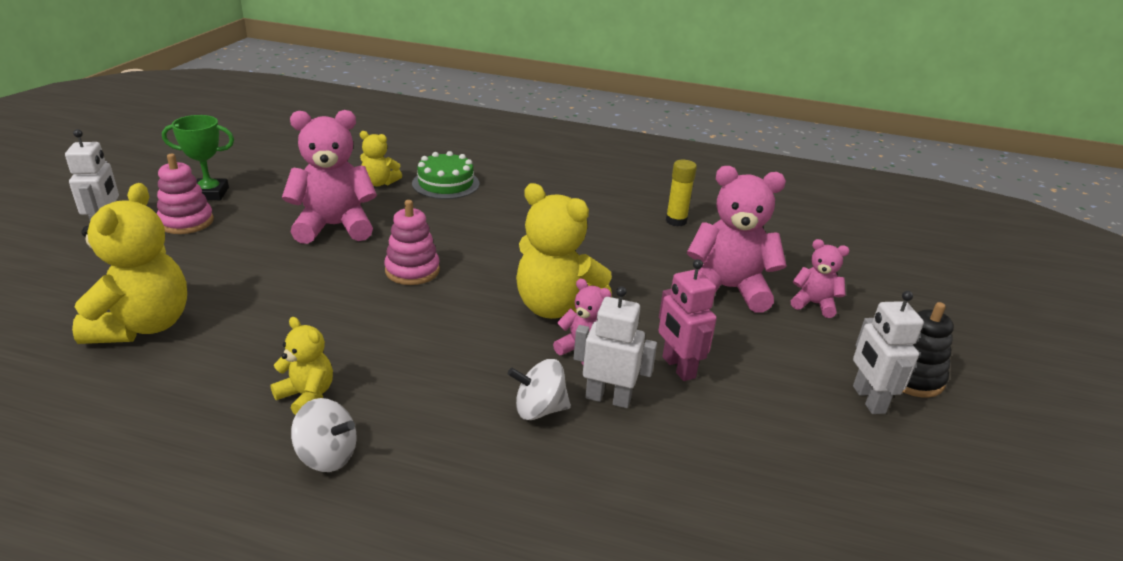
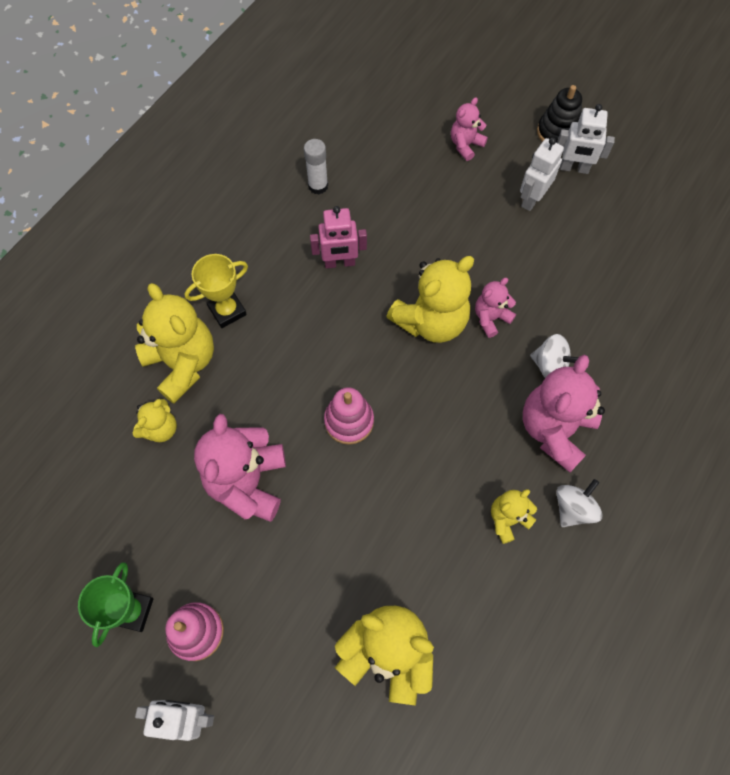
camera: 70 degrees left, 35 degrees up
(445, 183) = (182, 363): green cake -> yellow teddy bear
(508, 195) = (227, 311): none -> yellow trophy
(539, 409) = (550, 365): white spinning top -> white spinning top turned 75 degrees counterclockwise
(608, 398) = (546, 319): white robot -> white robot (532, 199)
(676, 221) = (318, 186): yellow glue stick -> white glue stick
(678, 367) = (521, 264): pink robot -> pink robot (339, 263)
(728, 289) = (433, 192): pink teddy bear -> pink teddy bear (554, 429)

